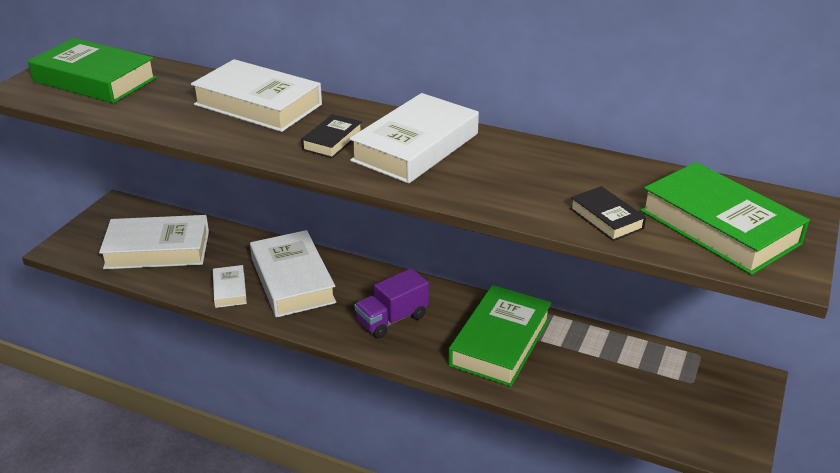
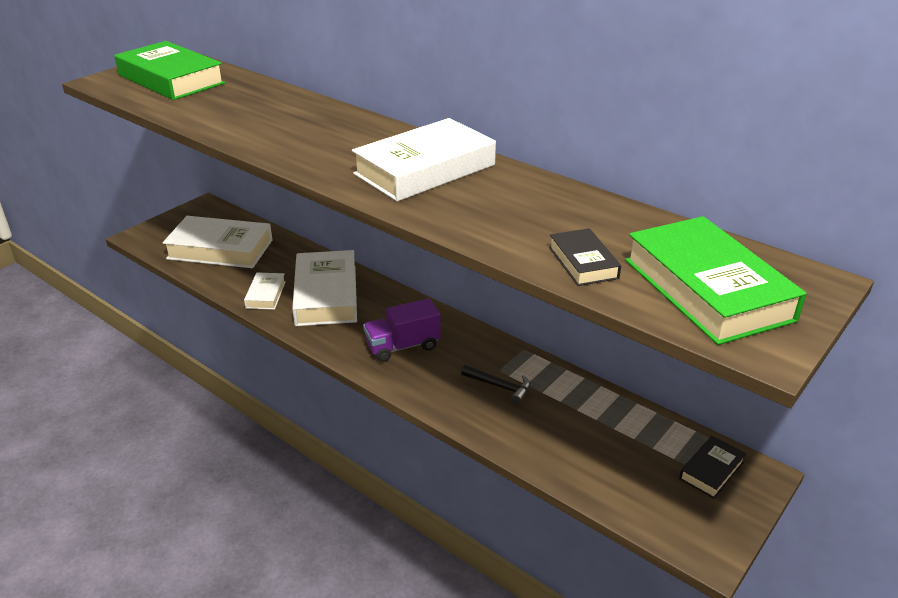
camera: 15 degrees right, 0 degrees up
(258, 105) = (299, 115): white book -> none
(332, 141) = (348, 154): black book -> black book (711, 471)
(500, 342) = (500, 386): green book -> black hammer

